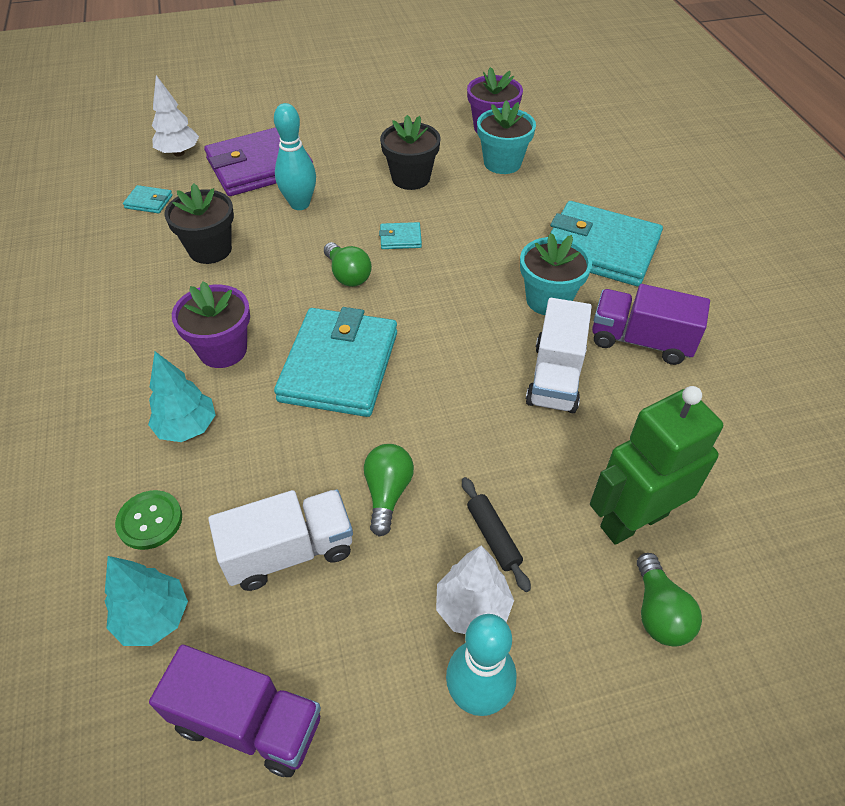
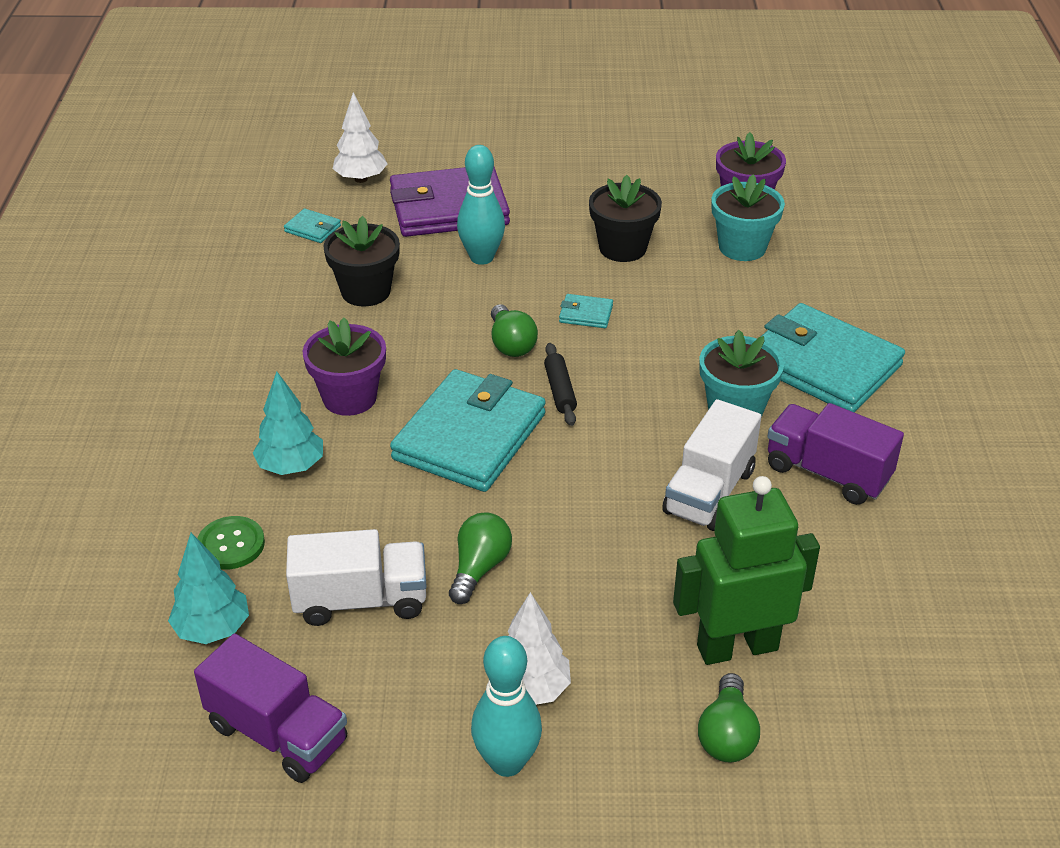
camera: 15 degrees right, 10 degrees down
(493, 537) = (576, 631): black rolling pin -> black rolling pin (560, 390)

